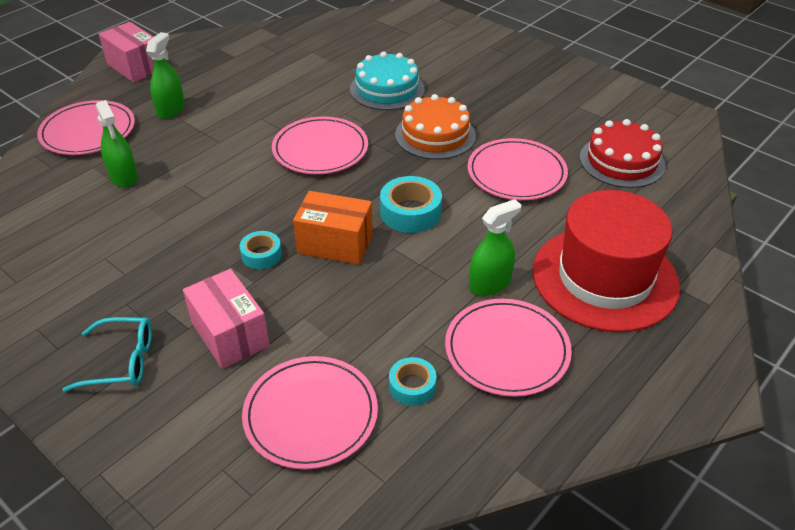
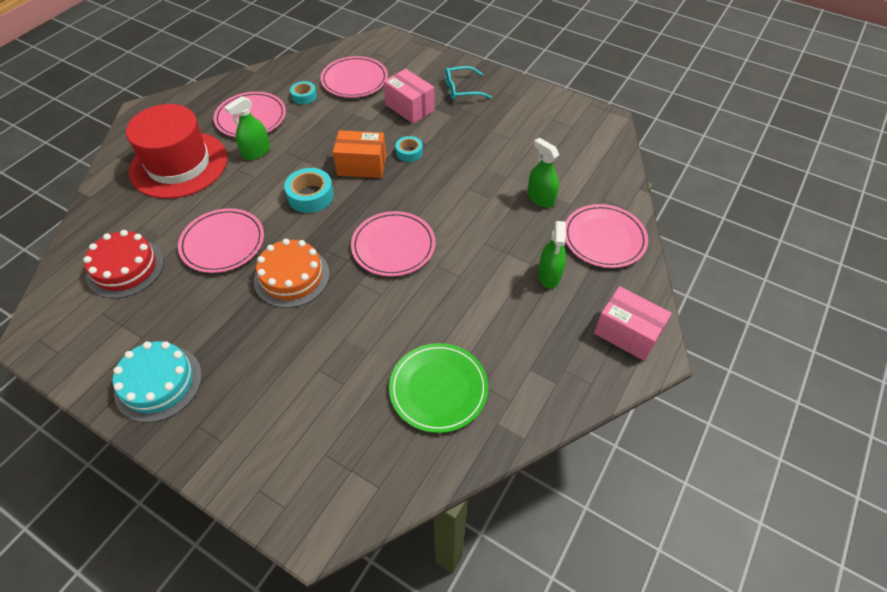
camera: 170 degrees right, 10 degrees up
(314, 54) = (438, 389): none -> green plate
(387, 89) = (343, 336): turquoise cake -> turquoise cake (158, 383)

